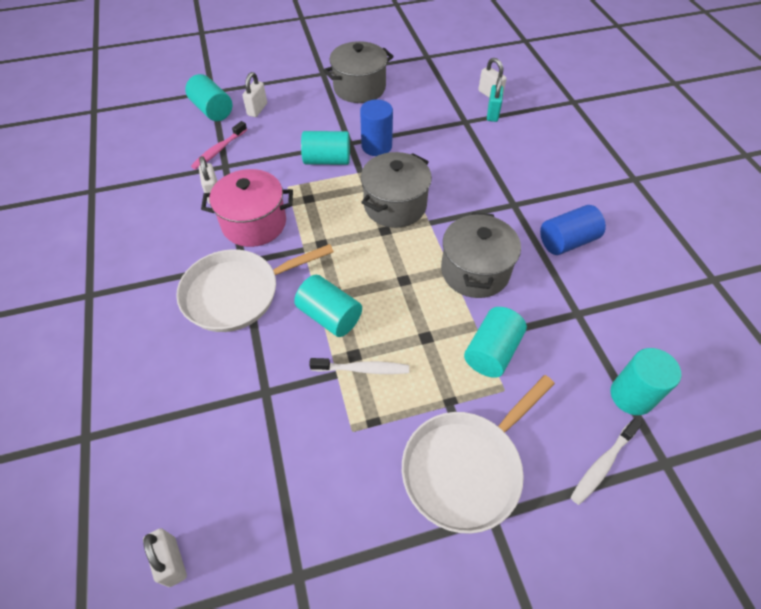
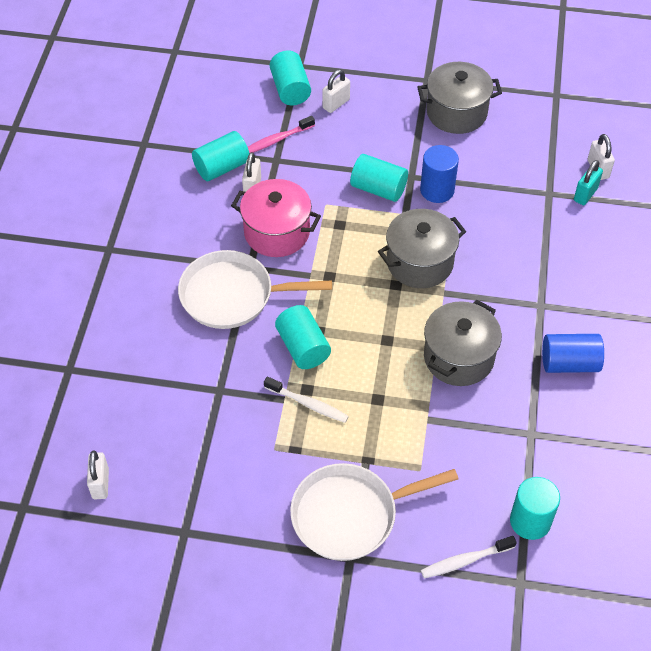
camera: 25 degrees right, 0 degrees up
(492, 351) = (429, 434): turquoise cylinder -> turquoise cylinder (222, 167)

